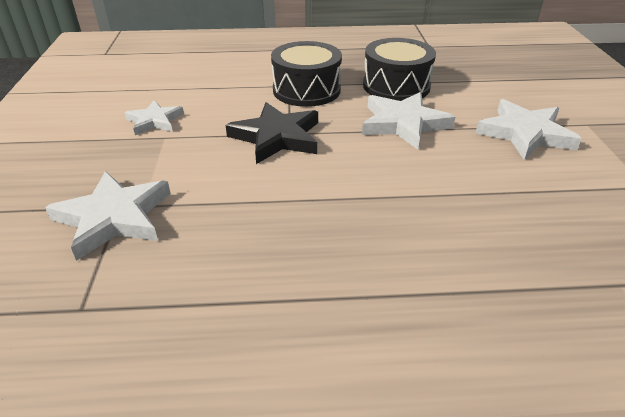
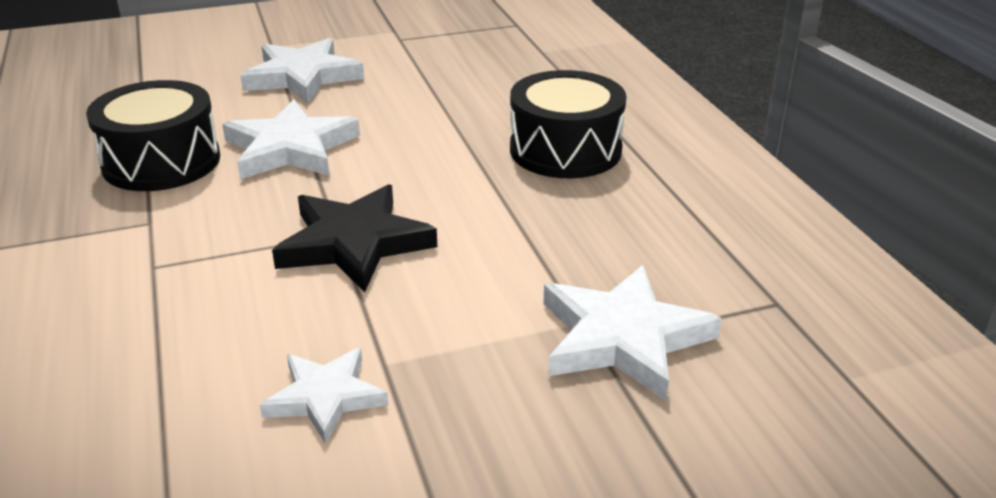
camera: 105 degrees left, 5 degrees down
(306, 90) = (176, 242): black drum -> black drum (565, 150)

